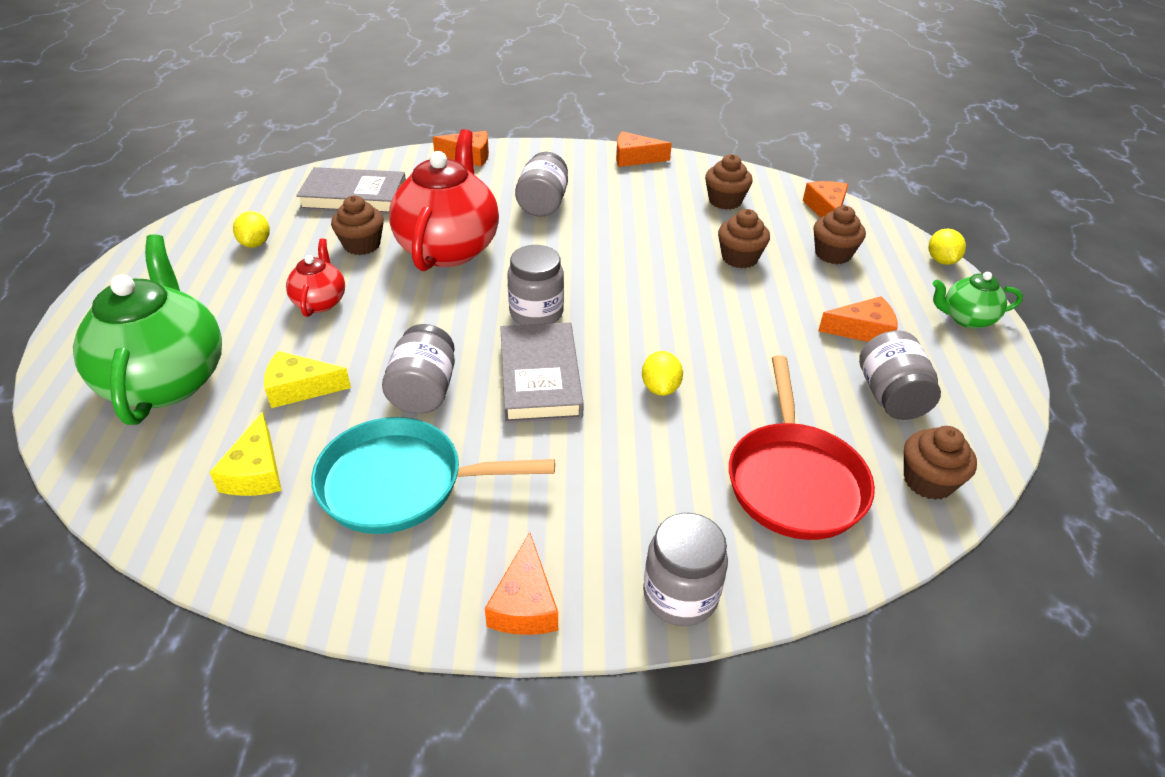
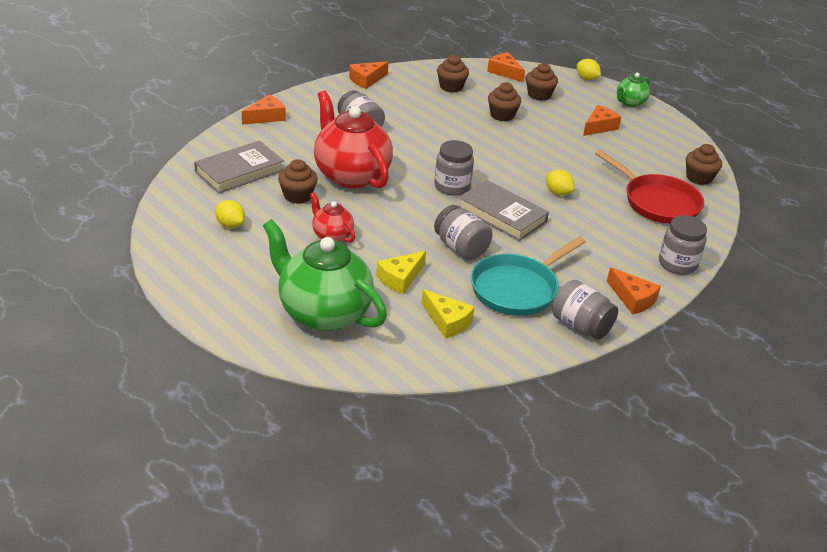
camera: 45 degrees left, 5 degrees down
(891, 396) = (646, 151): grey jar -> grey jar (580, 326)

